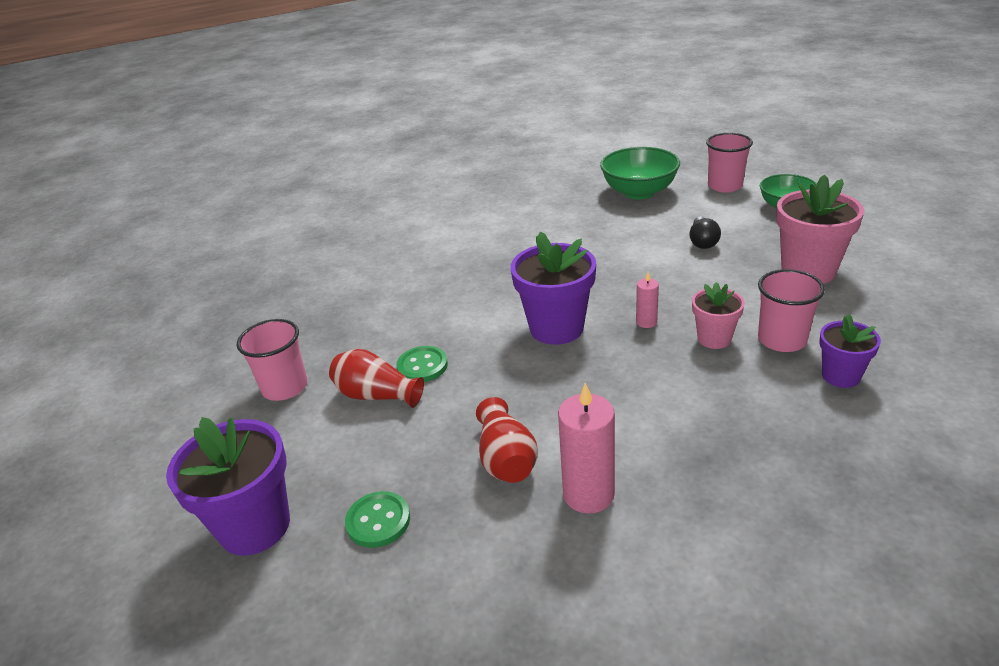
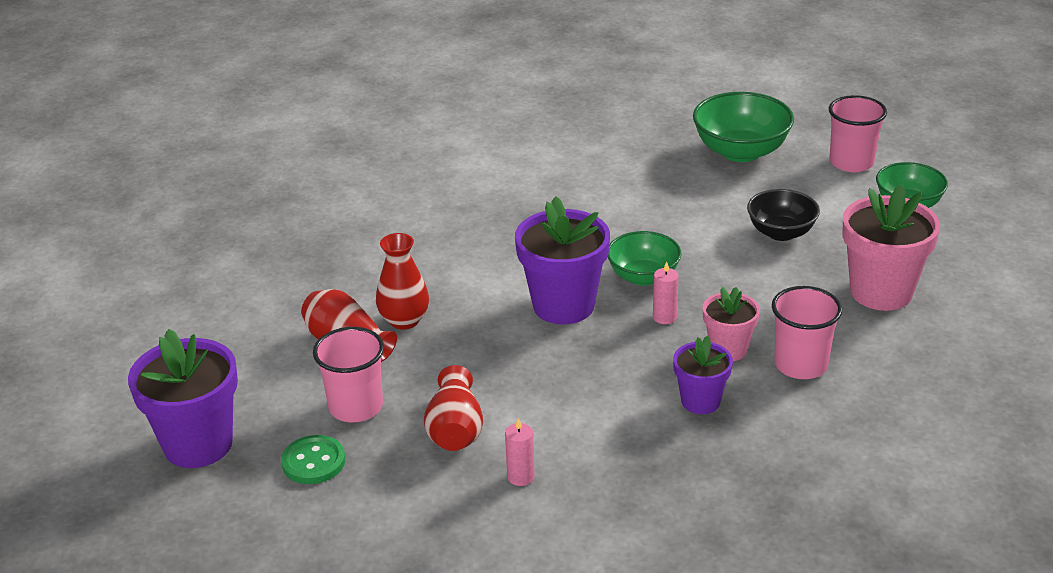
camera: 10 degrees right, 0 degrees up
(285, 387) = (255, 316): pink cup -> pink cup (356, 407)
(422, 366) = (404, 320): green button -> red vase
(588, 494) = (520, 477): pink candle -> pink candle, size x0.53
(612, 293) = (643, 277): none -> green bowl
(702, 242) = (781, 232): black light bulb -> black bowl
(840, 376) = (838, 414): purple flower pot -> purple flower pot (700, 401)

